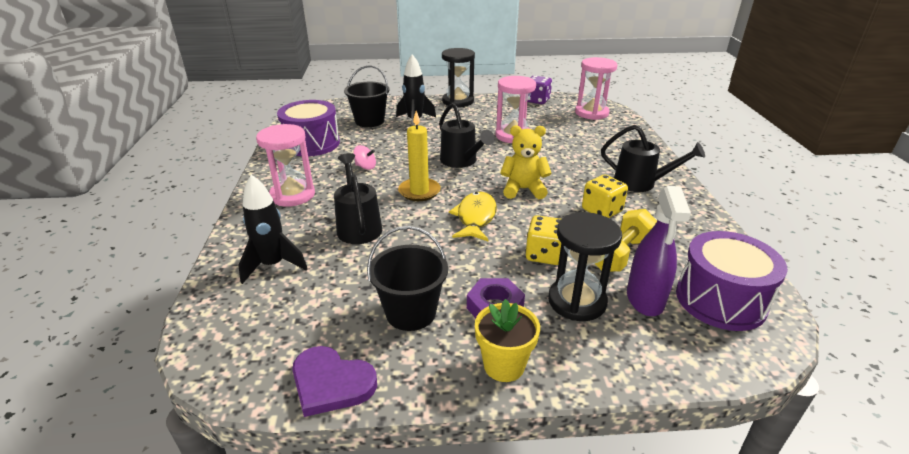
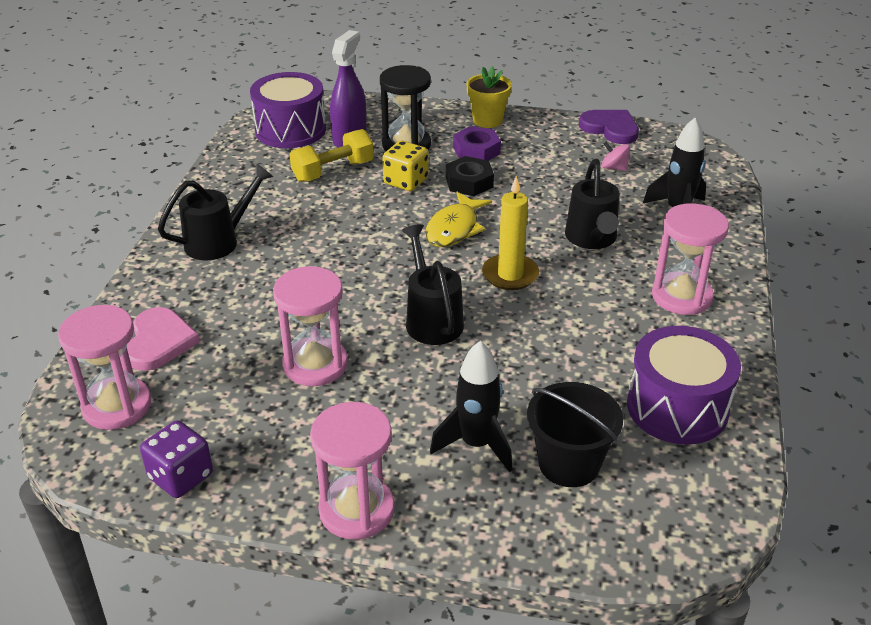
camera: 165 degrees left, 5 degrees up
(365, 167) = (581, 333): pink spinning top -> pink spinning top (614, 168)
(411, 312) = (547, 157): black bucket -> none
(458, 101) = (356, 510): black hourglass -> pink hourglass
(484, 264) = (469, 182): none -> black nut
(523, 189) = (374, 256): yellow teddy bear -> none
(601, 210) = (306, 215): yellow dice -> none
(604, 133) = (159, 342): none -> pink heart
(641, 183) = (219, 241): black watering can -> black watering can turned 105 degrees clockwise

